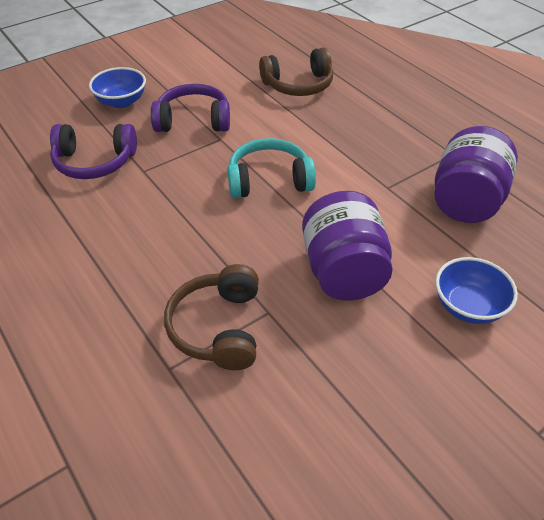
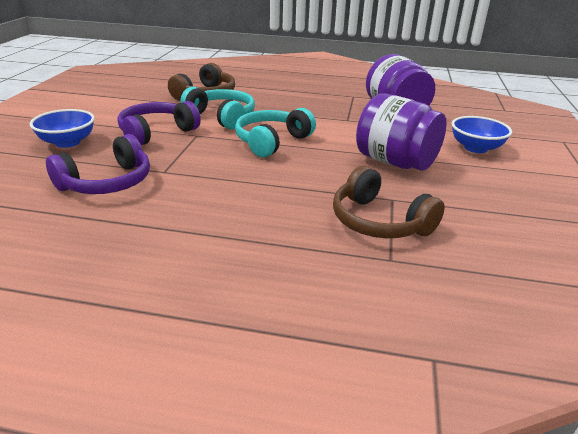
camera: 45 degrees left, 15 degrees down
(271, 124) = (221, 117): none -> turquoise headphones

